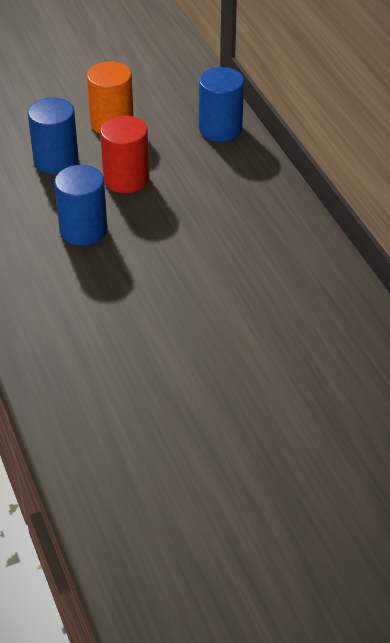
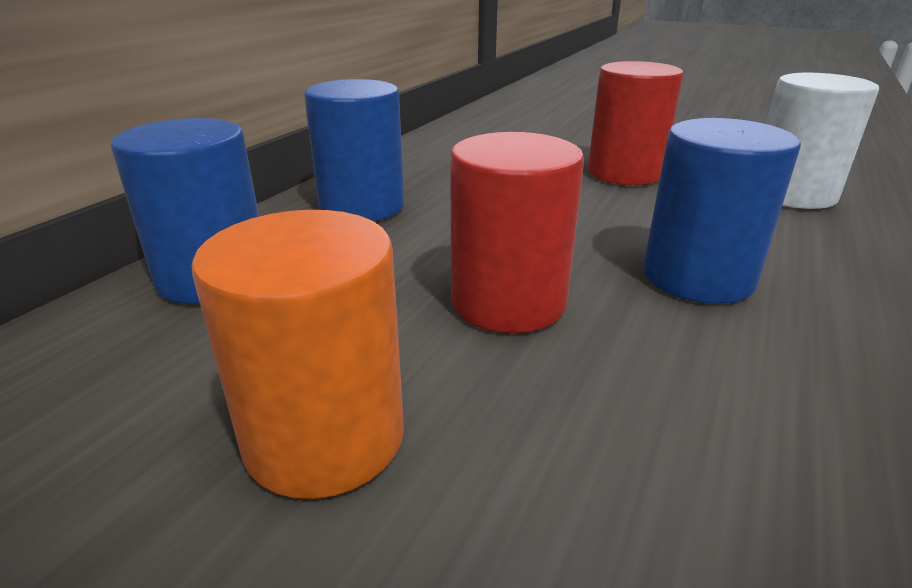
camera: 130 degrees left, 15 degrees down
(56, 160) = (611, 439): blue cylinder -> blue cylinder (362, 206)
(93, 327) = (792, 194): none -> white cylinder
(187, 293) = (625, 173): none -> red cylinder

